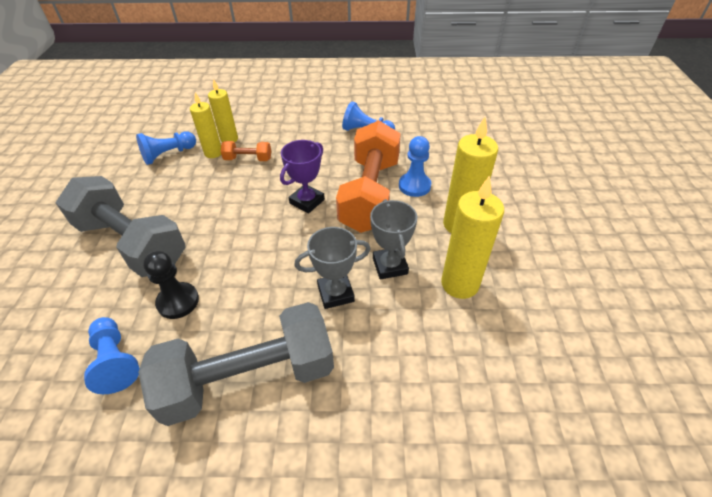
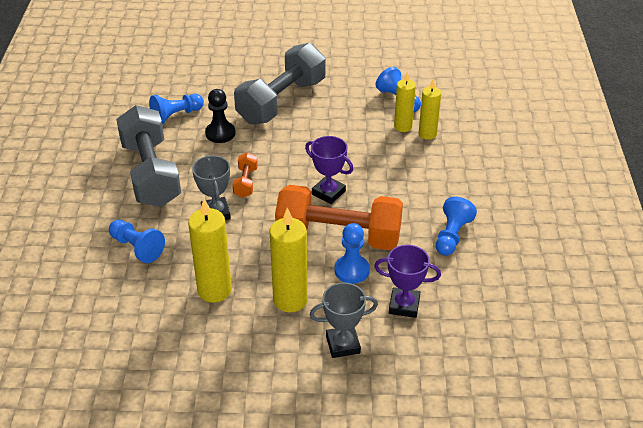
camera: 90 degrees right, 5 degrees down
(248, 159) = (394, 150): orange dumbbell -> orange dumbbell (246, 182)
(390, 266) = (241, 246): grey trophy -> grey trophy (343, 344)
(402, 374) = (137, 248): none -> blue pawn
(450, 158) = (404, 305): none -> purple trophy

